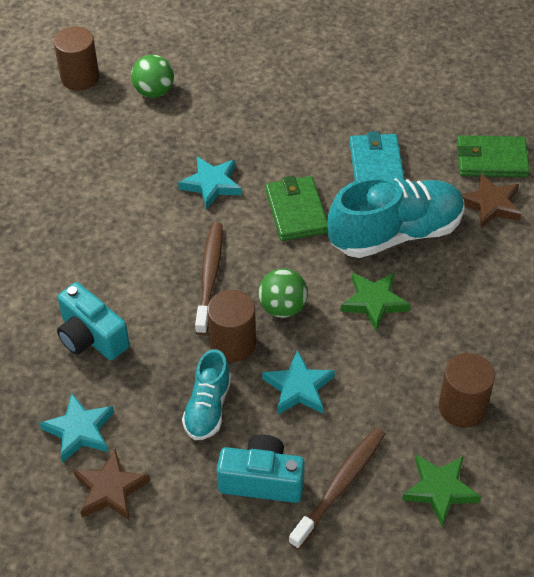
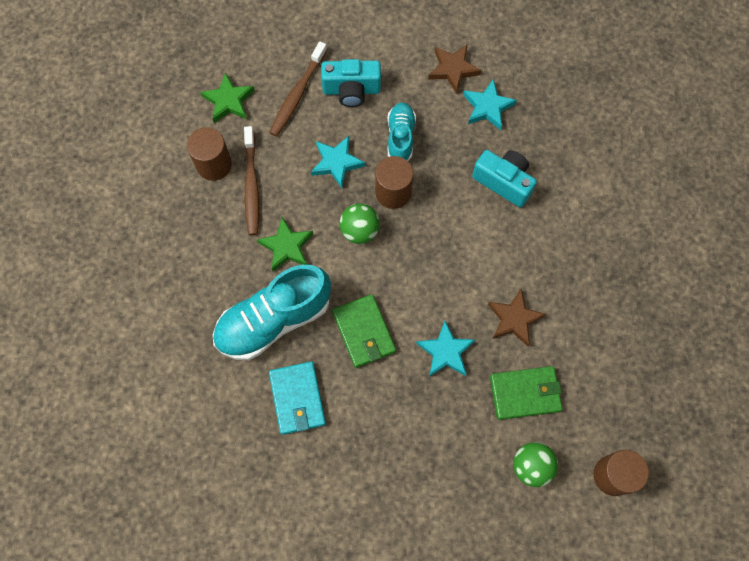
camera: 170 degrees right, 20 degrees up
(210, 276) = (425, 252): brown toothbrush -> brown toothbrush (251, 185)
(490, 204) = (190, 367): brown star -> brown star (514, 319)
(491, 160) = (188, 423): green wallet -> green wallet (525, 393)

